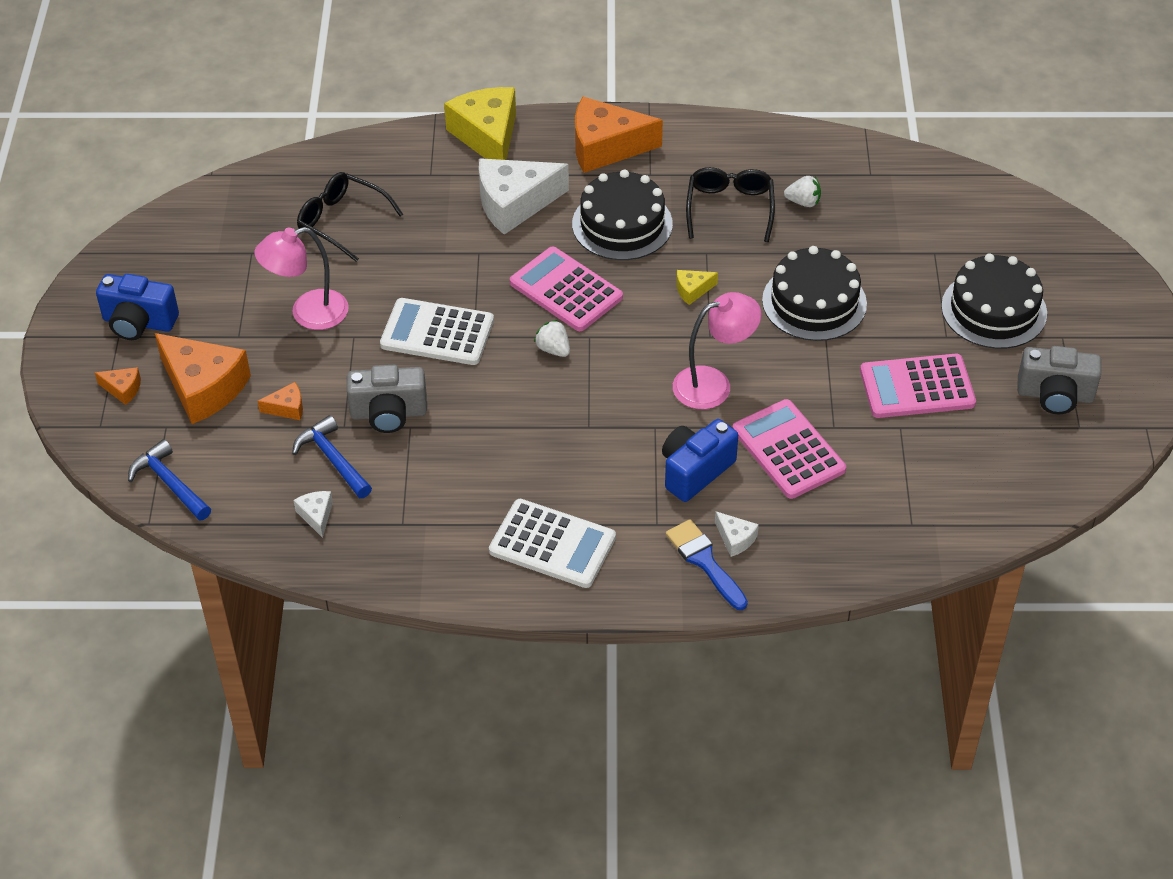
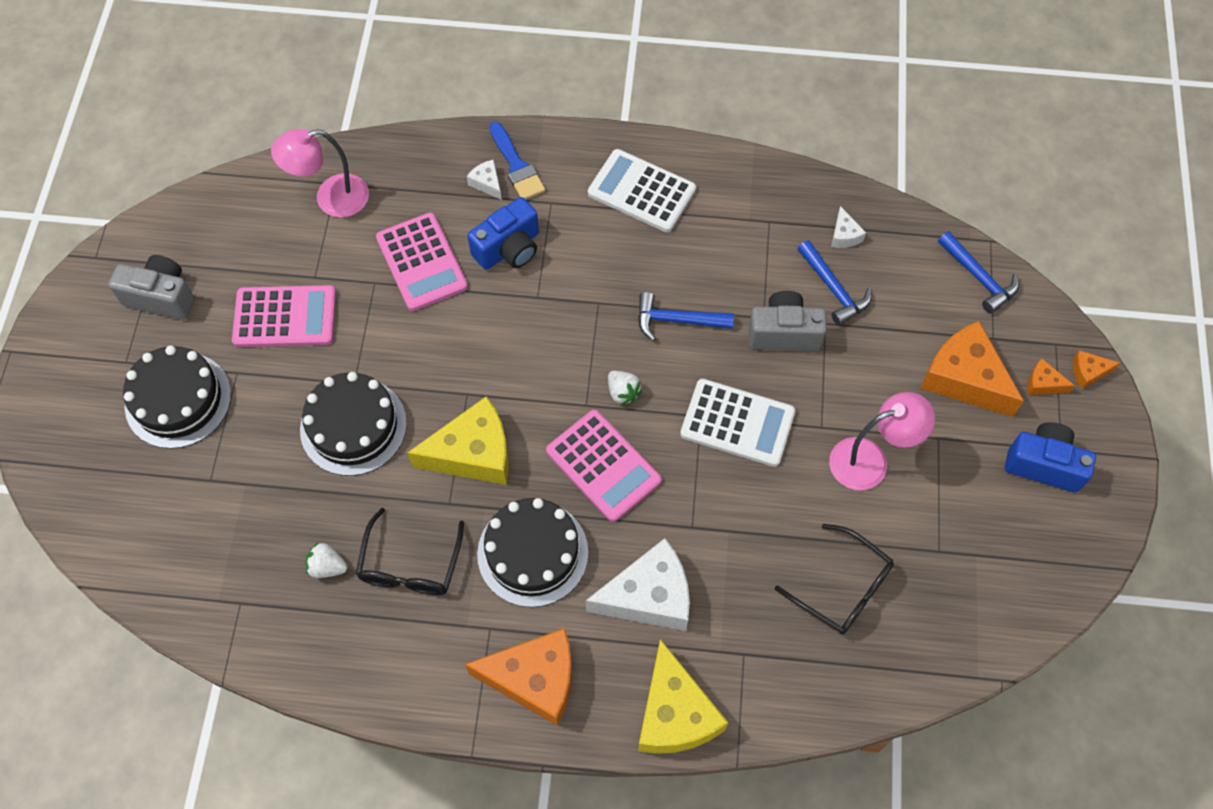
camera: 175 degrees left, 15 degrees up
(287, 408) = (880, 348): orange cheese -> orange cheese (1088, 372)
(502, 416) = (677, 320): none -> blue hammer
(692, 290) = (473, 453): yellow cheese -> yellow cheese, size x2.25
(713, 384) = (474, 338): pink lamp -> pink lamp (331, 198)

